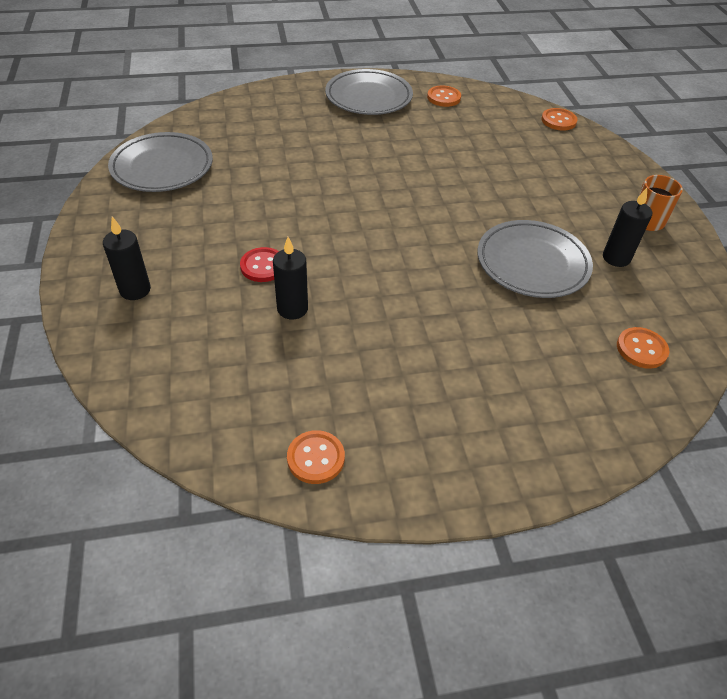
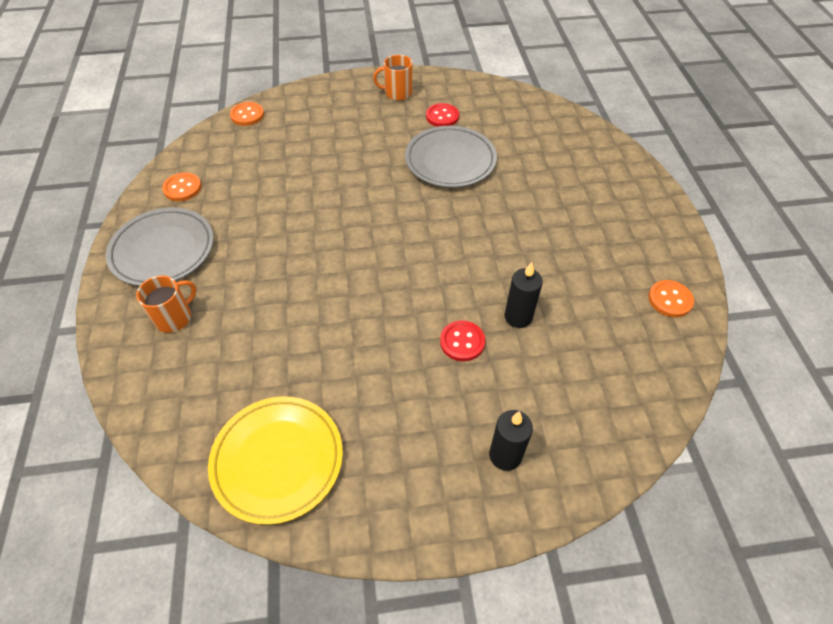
camera: 85 degrees left, 5 degrees up
(162, 167) = (278, 460): grey plate -> yellow plate
(298, 110) = (174, 318): none -> orange mug
(616, 258) = (442, 116): black candle -> red button
(641, 349) = (535, 123): orange button -> none

